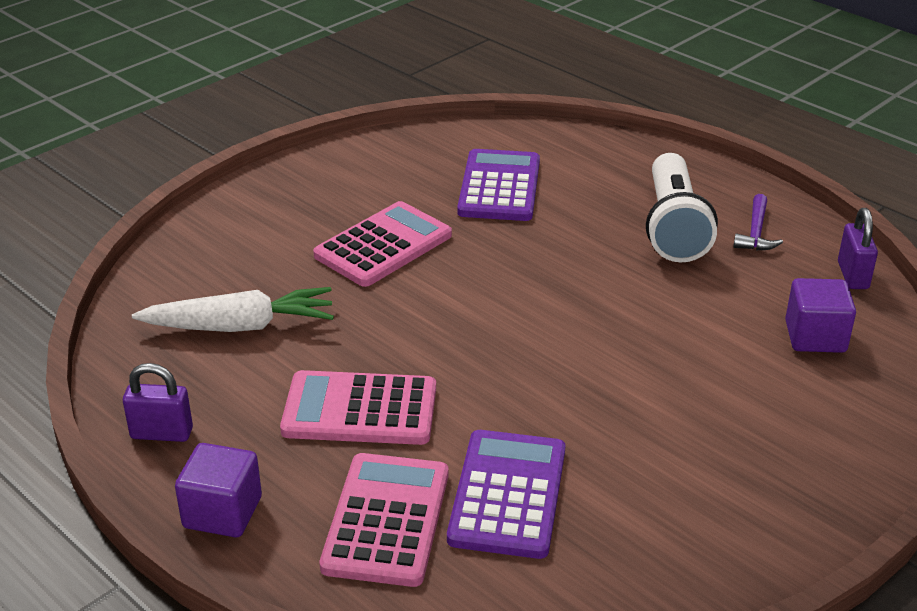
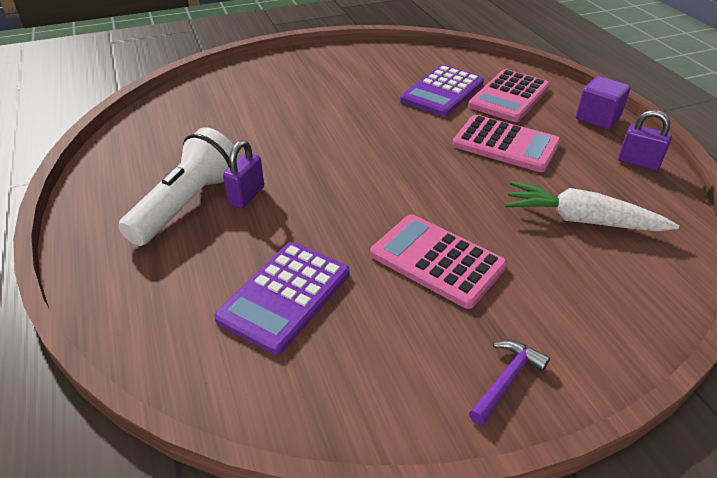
camera: 155 degrees left, 5 degrees up
(383, 245) = (437, 261): pink calculator -> pink calculator turned 60 degrees clockwise
(756, 232) = (137, 182): purple hammer -> purple hammer (506, 380)
(815, 337) = (205, 113): purple cube -> none
(852, 275) = (127, 136): purple padlock -> purple padlock (246, 196)

